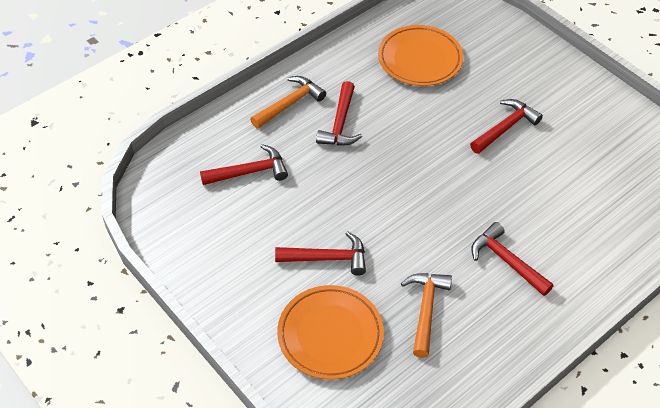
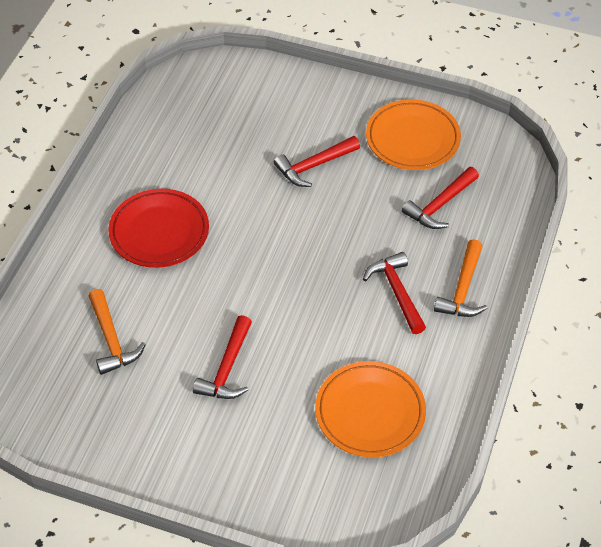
camera: 150 degrees right, 0 degrees up
(330, 335) = (270, 114): orange plate -> orange plate (412, 139)
(426, 309) = (207, 164): orange hammer -> orange hammer (112, 340)
(506, 261) = (159, 232): red hammer -> red plate

